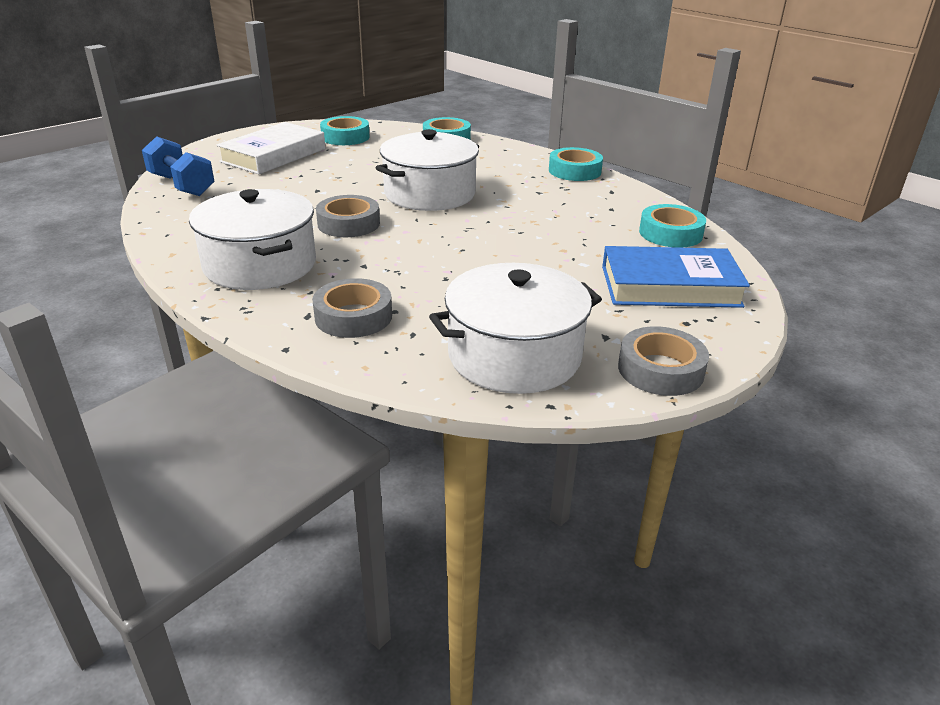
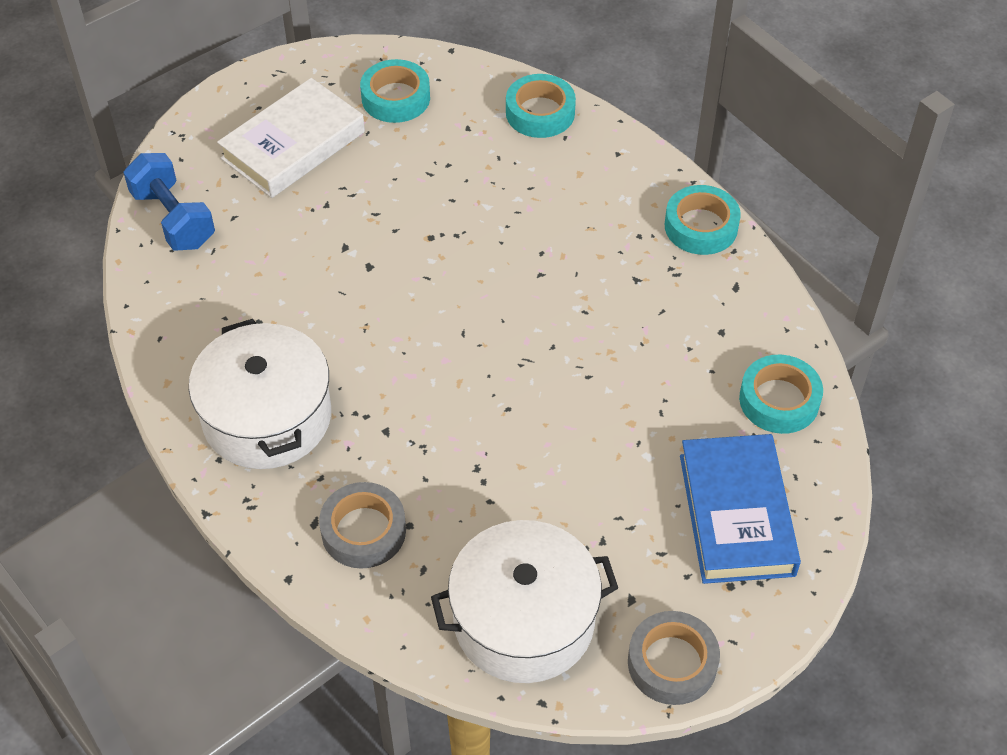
camera: 10 degrees right, 20 degrees up
(348, 224) = (377, 336): grey tape -> none
(429, 194) = (490, 271): white pot -> none
(670, 286) = (736, 514): blue book -> blue book turned 75 degrees clockwise

